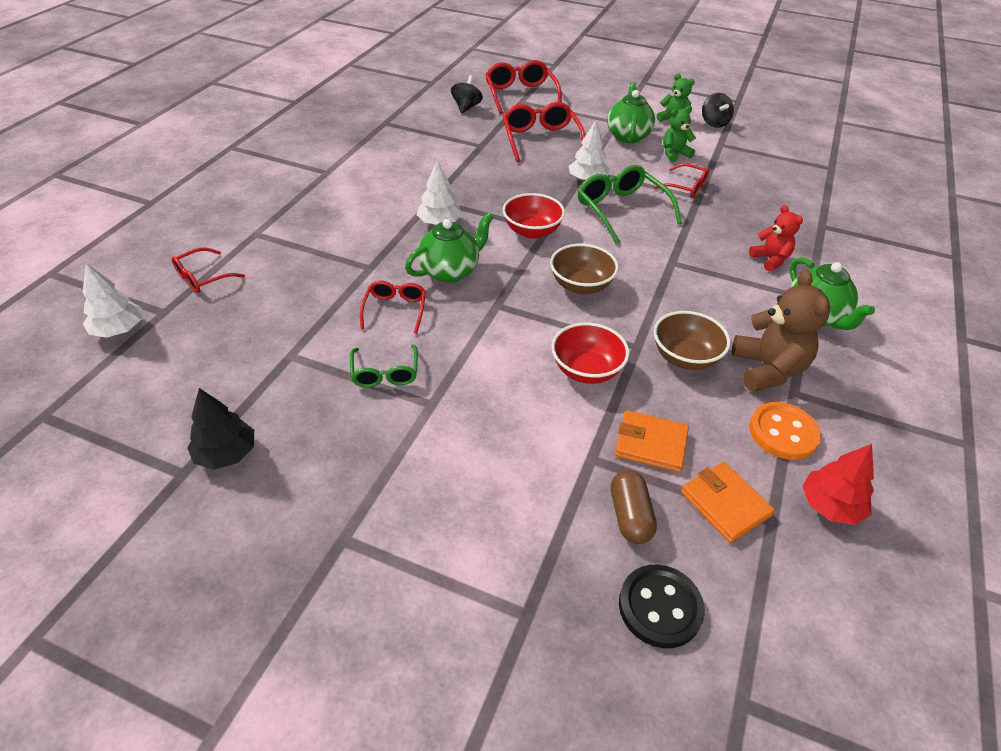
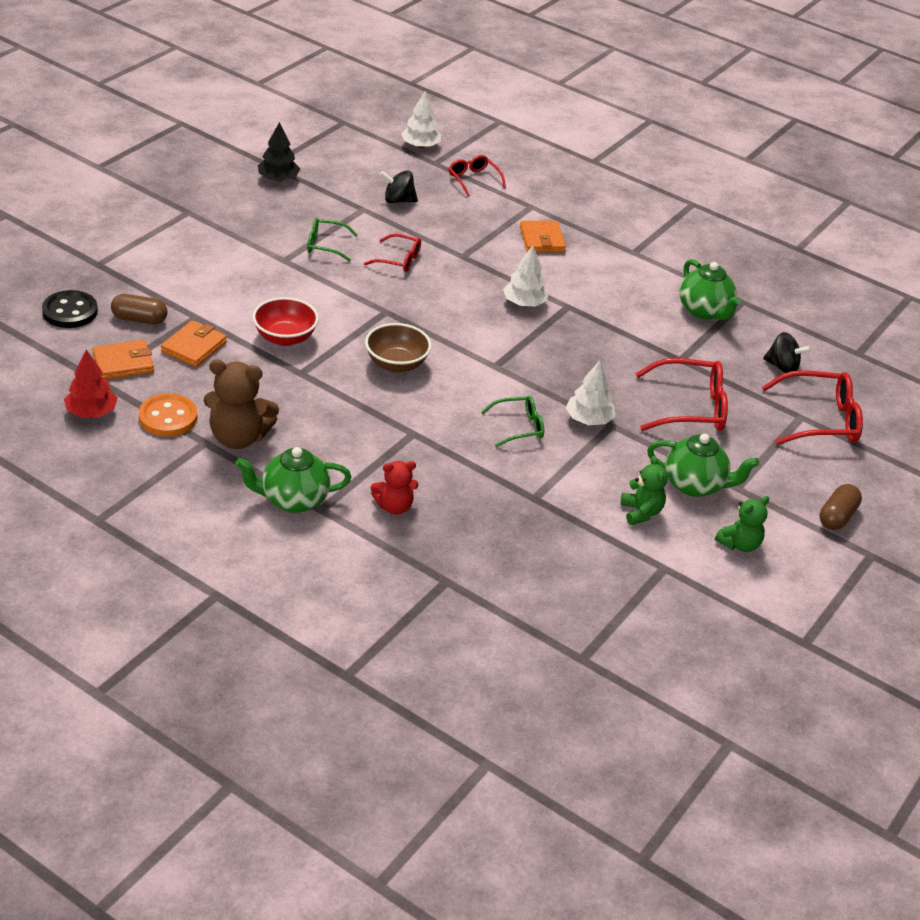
camera: 100 degrees right, 5 degrees down
(321, 222) = (542, 240): none -> orange wallet
(450, 271) = (443, 296): green teapot -> green teapot (704, 311)
(532, 231) = (494, 356): red bowl -> none
(617, 91) = (837, 517): none -> brown capsule
(621, 210) = (519, 427): green glasses -> green glasses, size x0.59
(685, 357) = (275, 395): brown bowl -> none
(686, 187) = (558, 495): red glasses -> none
(714, 123) = (728, 585): black spinning top -> black spinning top (398, 200)

